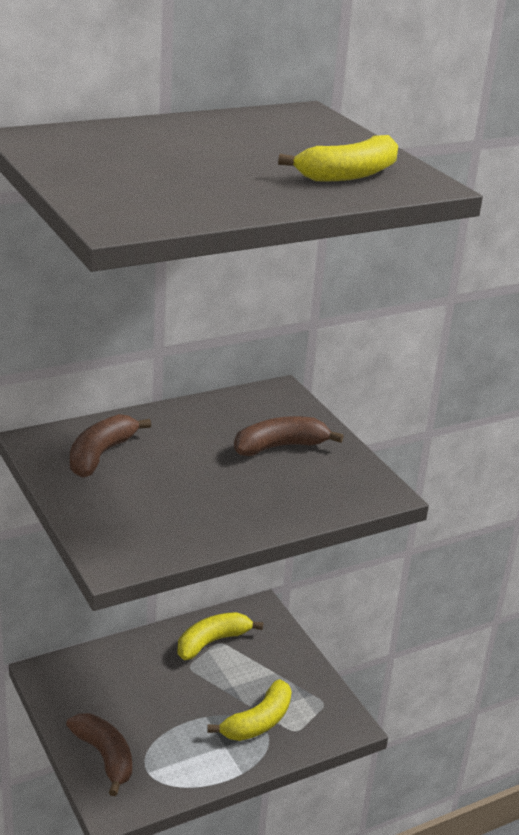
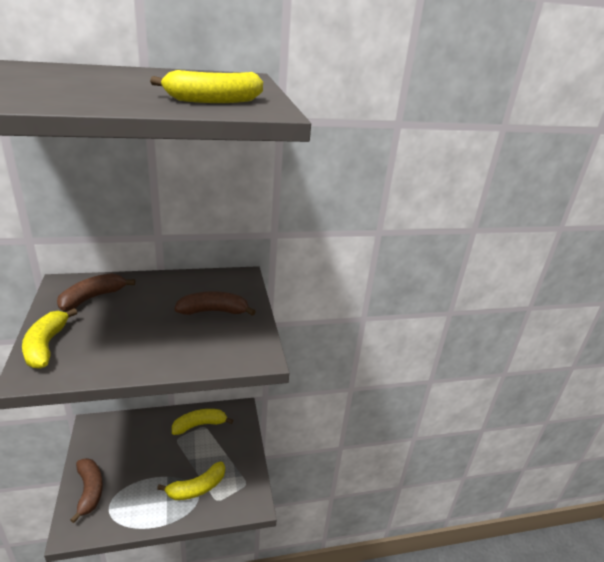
camera: 15 degrees right, 0 degrees up
(101, 525) = (46, 346): none -> yellow banana

